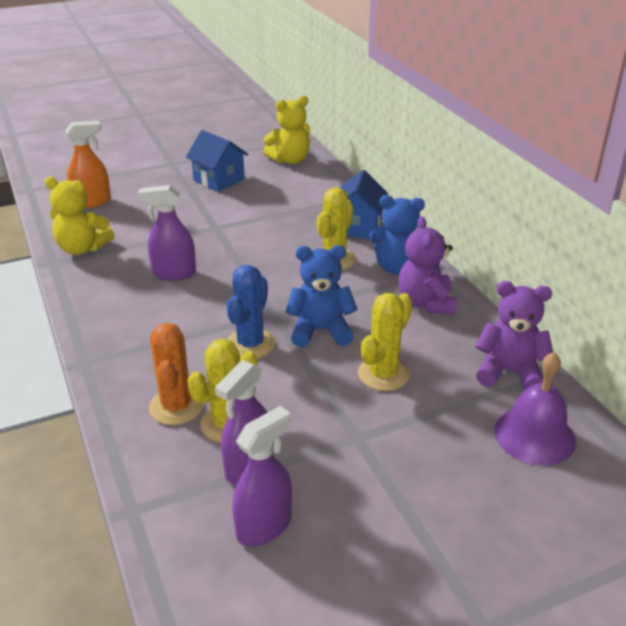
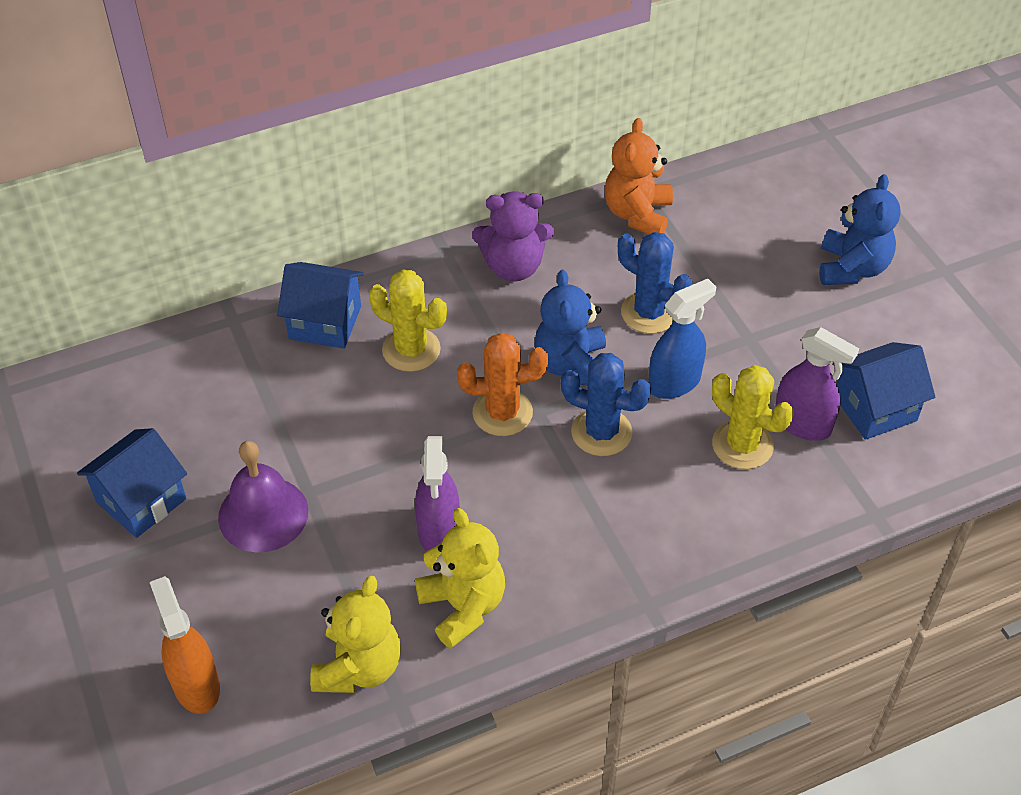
camera: 90 degrees left, 15 degrees up
(176, 406) = (721, 495): orange cactus -> orange cactus (502, 413)
(264, 526) = (875, 408): purple spray bottle -> blue house
(290, 160) = (83, 404): yellow teddy bear -> yellow teddy bear (463, 606)
(301, 386) = (674, 382): none -> blue spray bottle
(383, 374) = (649, 313): yellow cactus -> blue cactus
(397, 267) = (433, 287): blue teddy bear -> blue teddy bear (852, 268)
(509, 372) = (637, 214): purple teddy bear -> orange teddy bear
(534, 435) = (729, 210): purple bell -> purple bell (263, 514)

